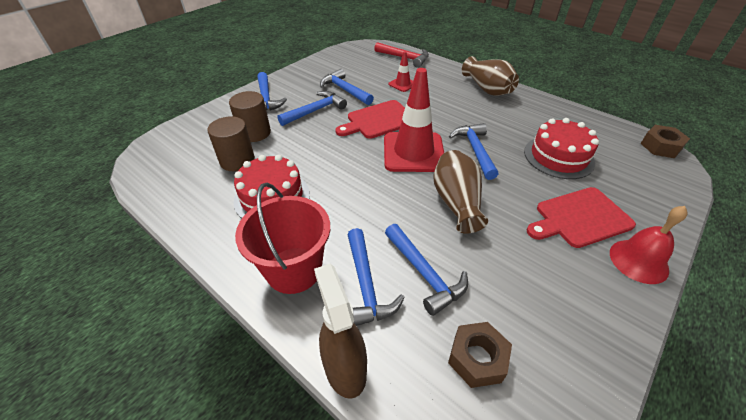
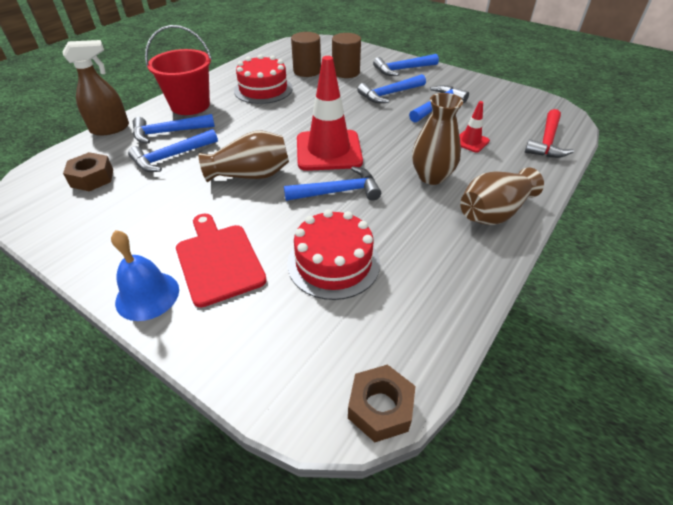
camera: 85 degrees right, 0 degrees up
(315, 111) = (389, 94): blue hammer -> blue hammer turned 105 degrees clockwise
(379, 120) = (383, 129): red cutting board -> none
(449, 106) = (431, 176): none -> brown vase
(638, 261) = (147, 295): red bell -> blue bell

